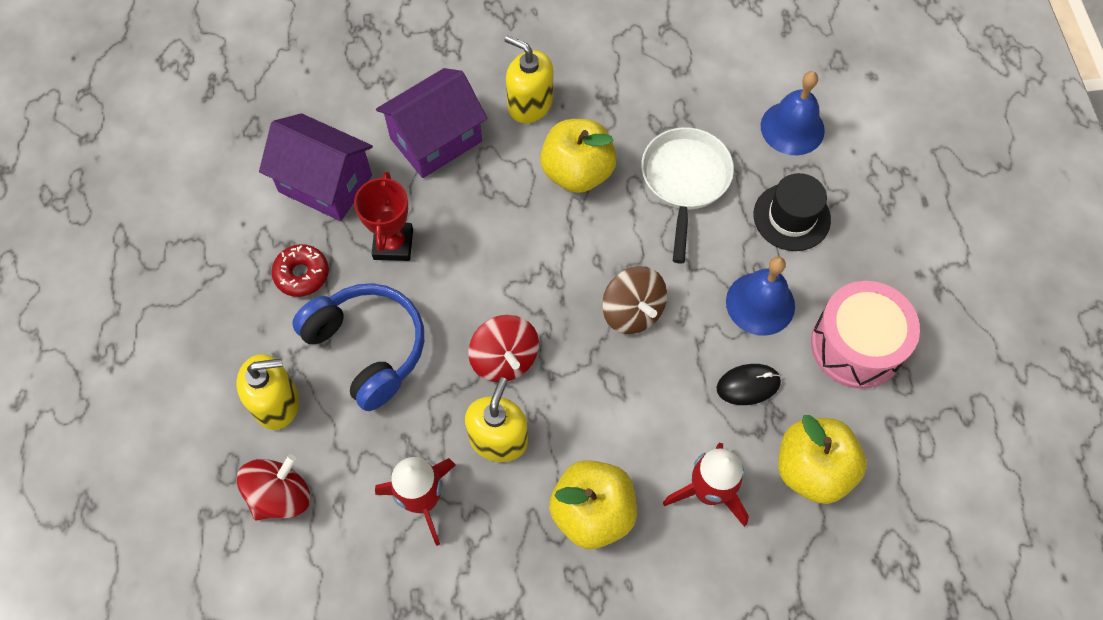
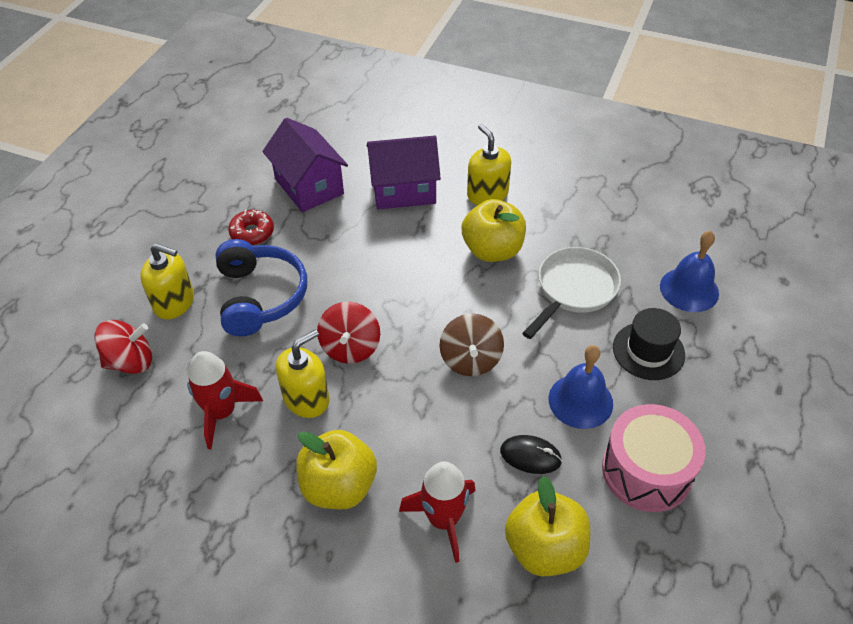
camera: 30 degrees right, 15 degrees down
(393, 244) = (326, 240): red trophy -> none

